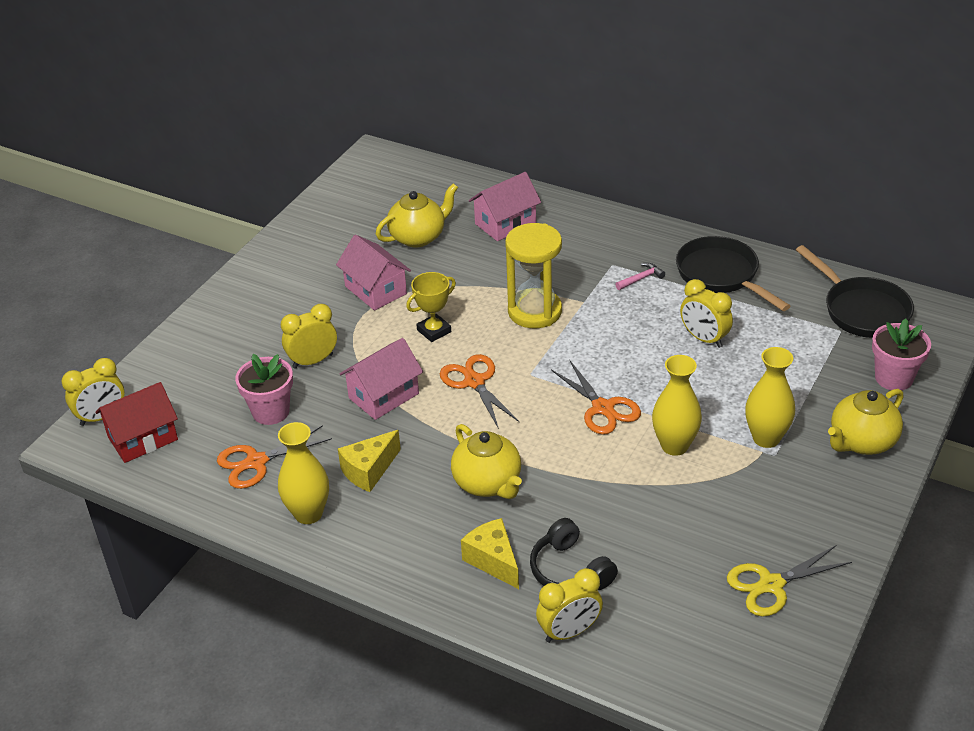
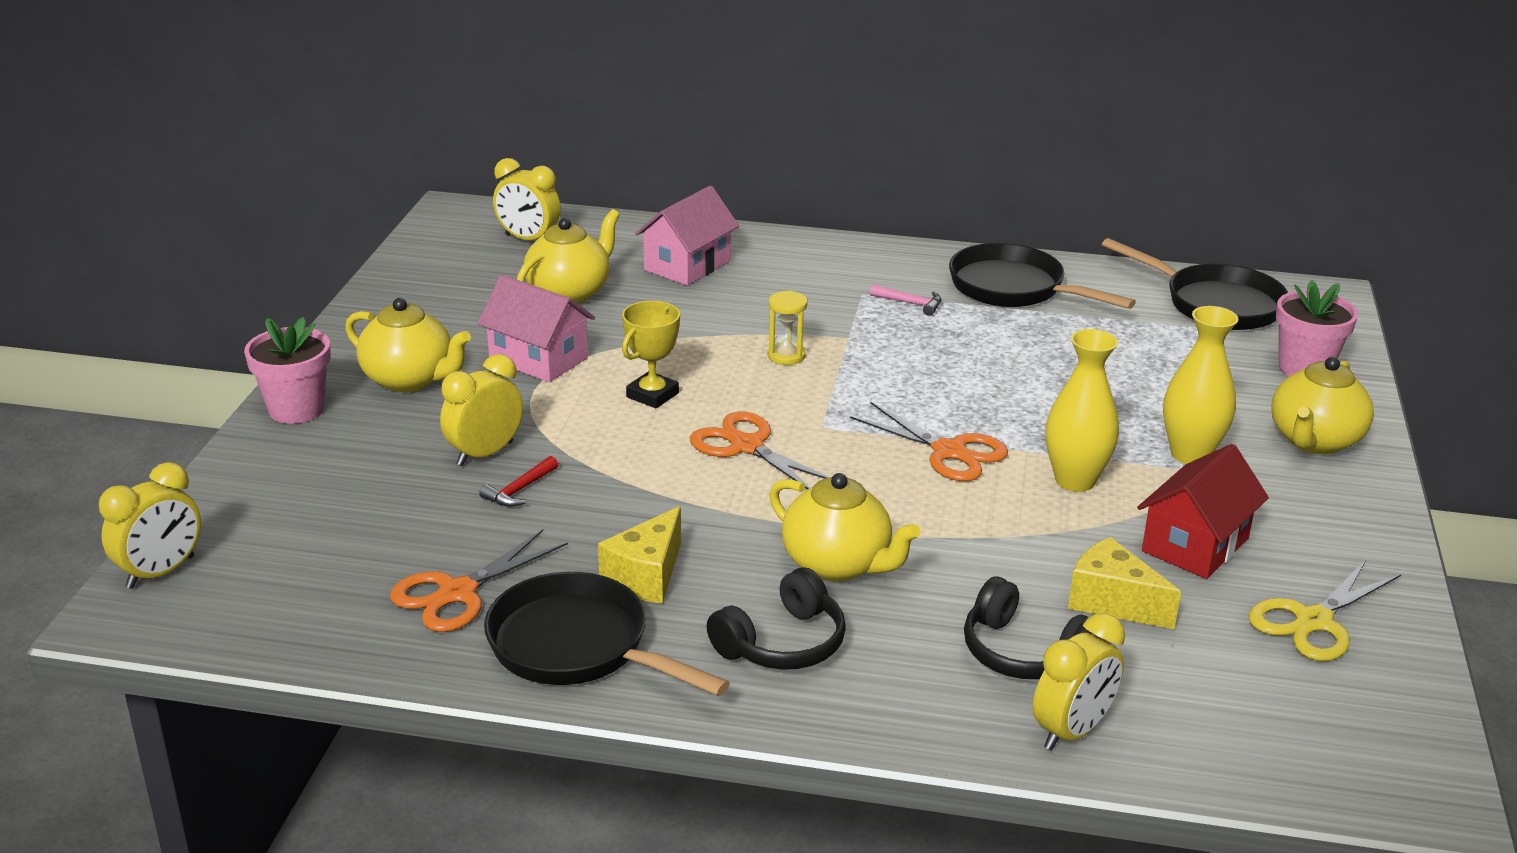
camera: 20 degrees left, 10 degrees down
(143, 438) = (247, 590): red house -> red house (1195, 544)
(271, 412) = (449, 525): pink flower pot -> pink flower pot (296, 409)
(291, 295) = (410, 380): none -> yellow teapot
(308, 513) = (578, 647): yellow vase -> black pan
(321, 392) = (519, 490): none -> red hammer
(384, 396) = (619, 481): pink house -> none
(427, 534) = (782, 643): none -> black headphones
(493, 561) = (903, 660): yellow cheese -> yellow cheese (1112, 602)
(534, 311) = (786, 356): yellow hourglass -> yellow hourglass, size x0.48
(641, 278) = (911, 303): pink hammer -> pink hammer turned 75 degrees clockwise
(704, 339) = (1036, 357): yellow clock -> yellow clock (528, 239)

